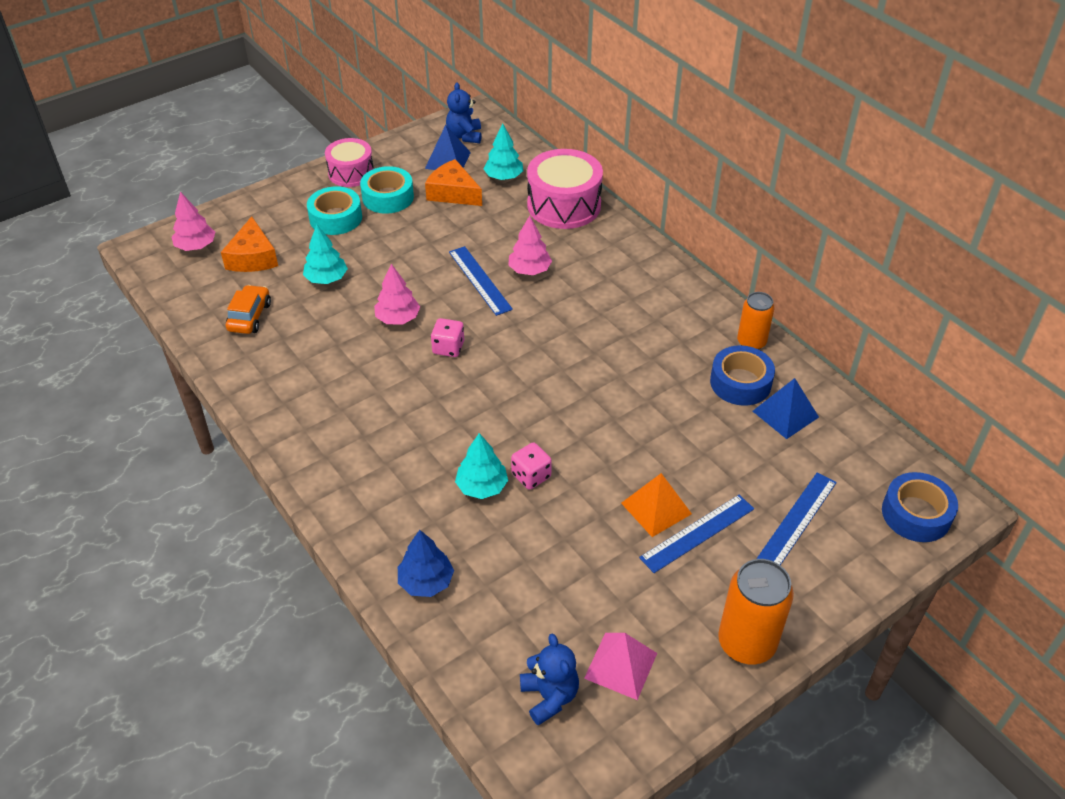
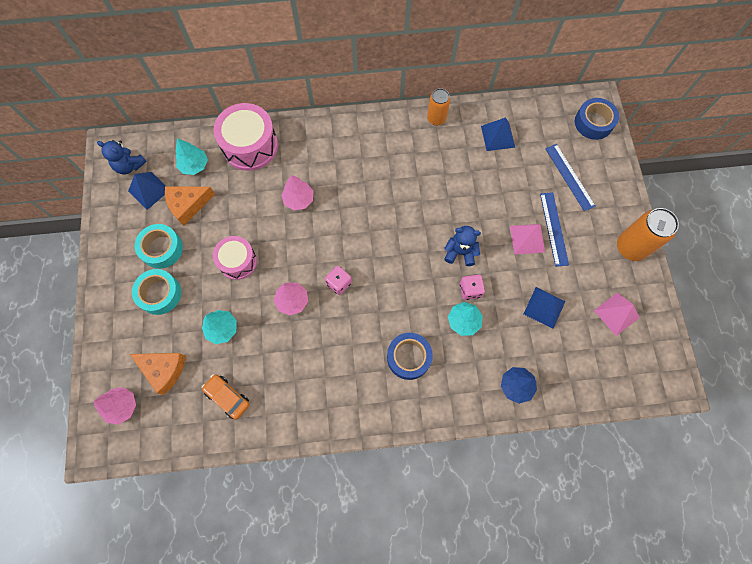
camera: 60 degrees left, 25 degrees up
(351, 173) = (115, 260): pink drum -> pink drum (238, 261)
(480, 280) = (288, 233): blue ruler -> none
(549, 696) = (619, 358): blue teddy bear -> blue teddy bear (460, 252)
(565, 569) = (544, 307): none -> blue pyramid
(656, 508) = (527, 239): orange pyramid -> pink pyramid
(740, 383) = (463, 143): blue tape -> blue tape (408, 357)

